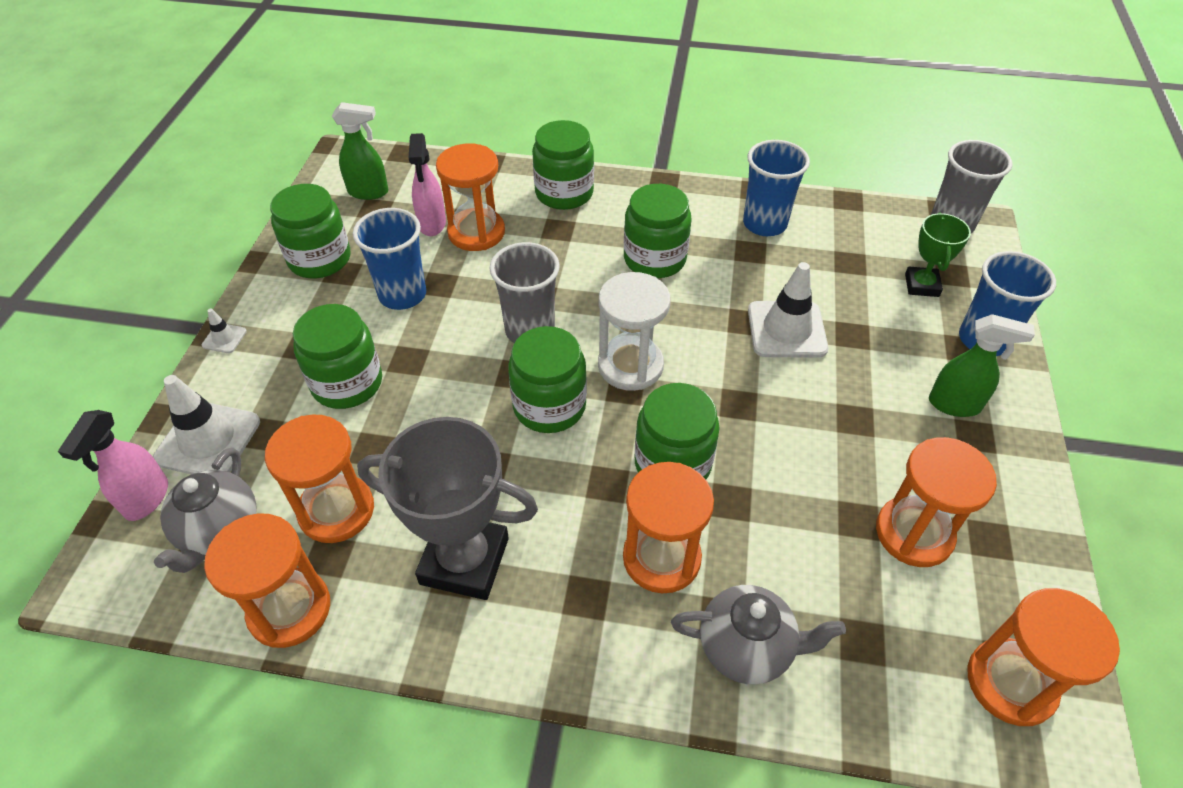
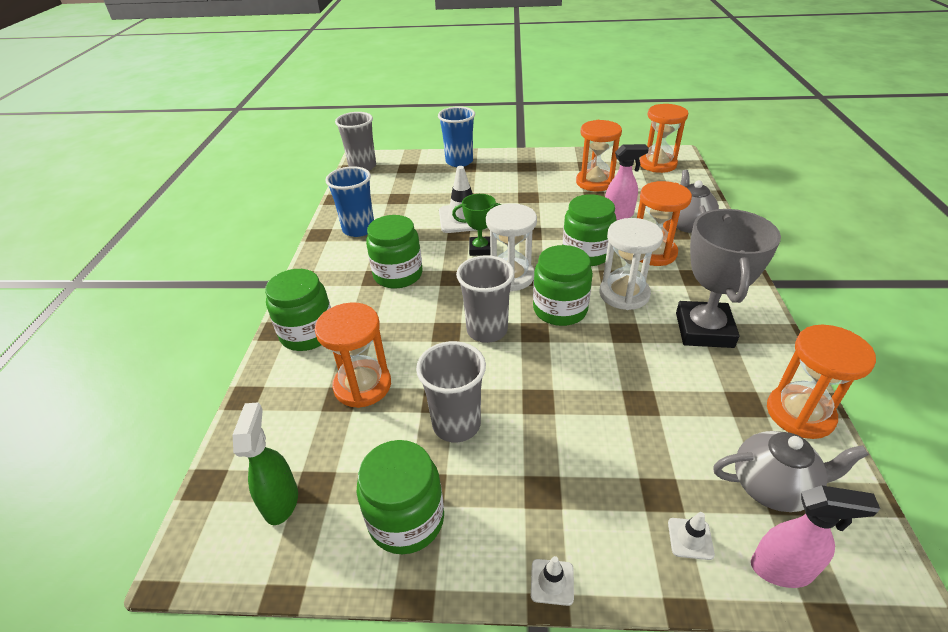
camera: 95 degrees left, 10 degrees down
(208, 440) = (690, 538): white traffic cone -> white traffic cone, size x0.47
(336, 510) = (707, 409): orange hourglass -> none
(347, 383) = (579, 439): green jar -> none
(402, 295) = (456, 424): blue cup -> grey cup
(432, 224) = (348, 424): pink spray bottle -> pink spray bottle (618, 215)
(564, 486) = (624, 294): none -> white hourglass
(921, 285) = (418, 176): green trophy -> green trophy (480, 249)
(955, 405) = (508, 170): green spray bottle -> none

